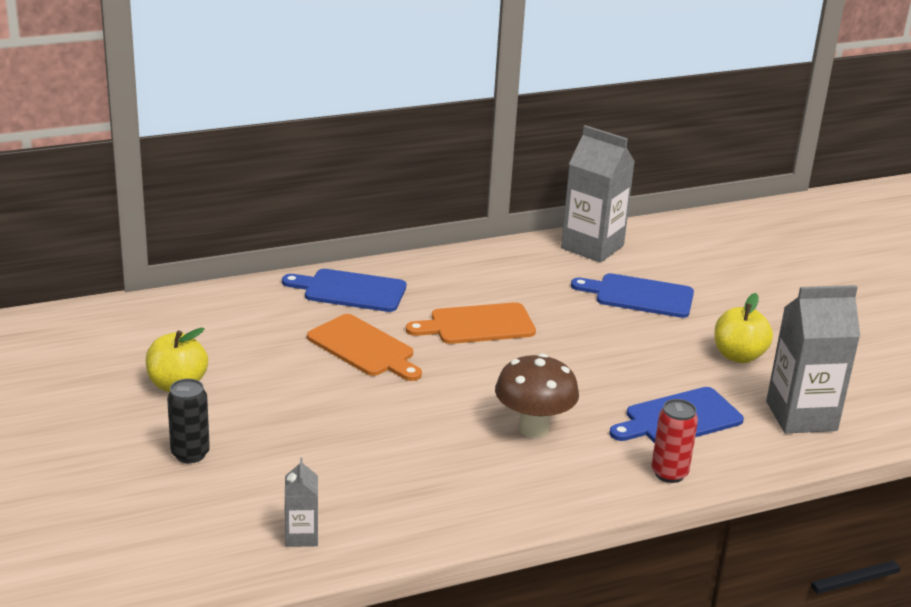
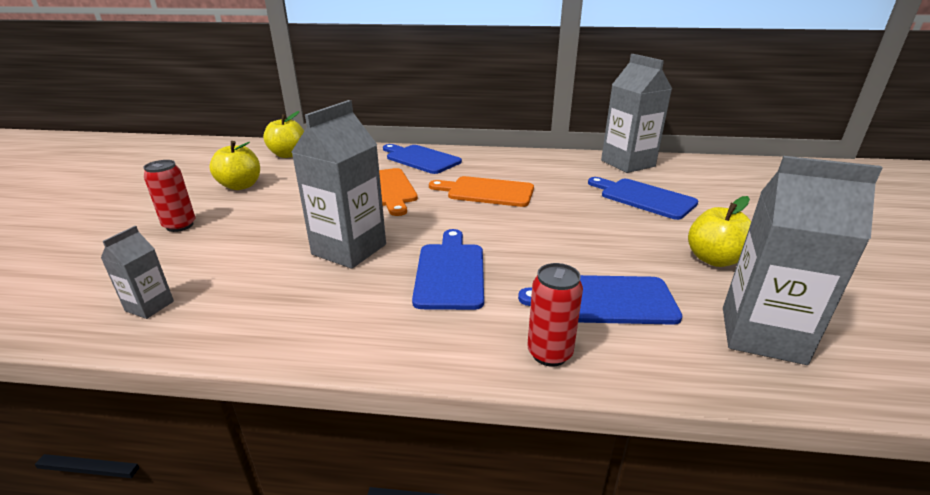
camera: 30 degrees right, 0 degrees up
(165, 321) = (288, 155): none -> yellow apple
(190, 454) = (180, 226): black can -> red can
(413, 431) = (349, 249): none -> grey carton
(533, 428) = (450, 272): brown mushroom -> blue cutting board

